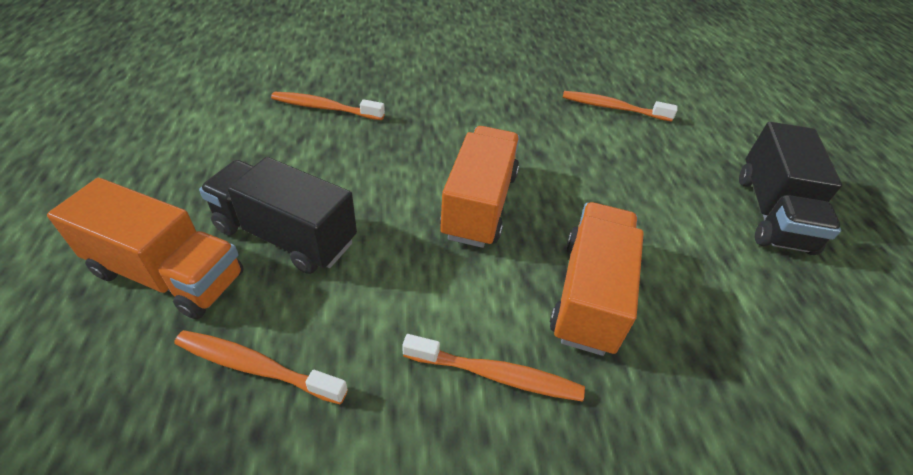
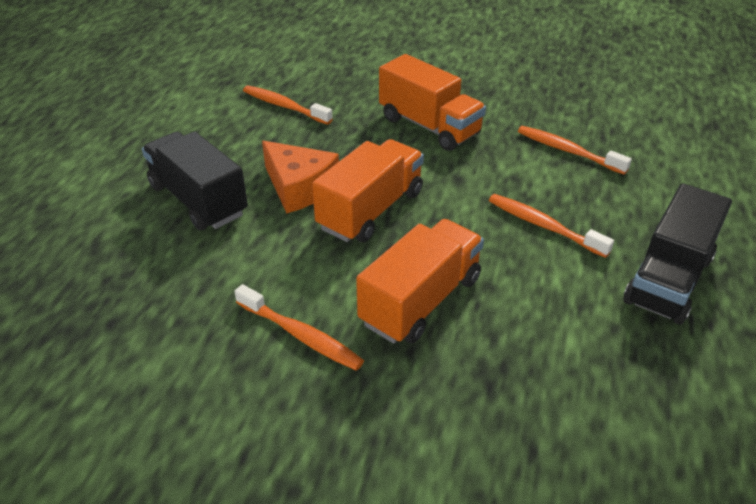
camera: 25 degrees right, 5 degrees down
(168, 274) = (103, 208): orange truck -> orange truck (429, 126)
(256, 367) = (131, 282): orange toothbrush -> orange toothbrush (543, 226)
(391, 195) = (299, 187): none -> orange cheese

